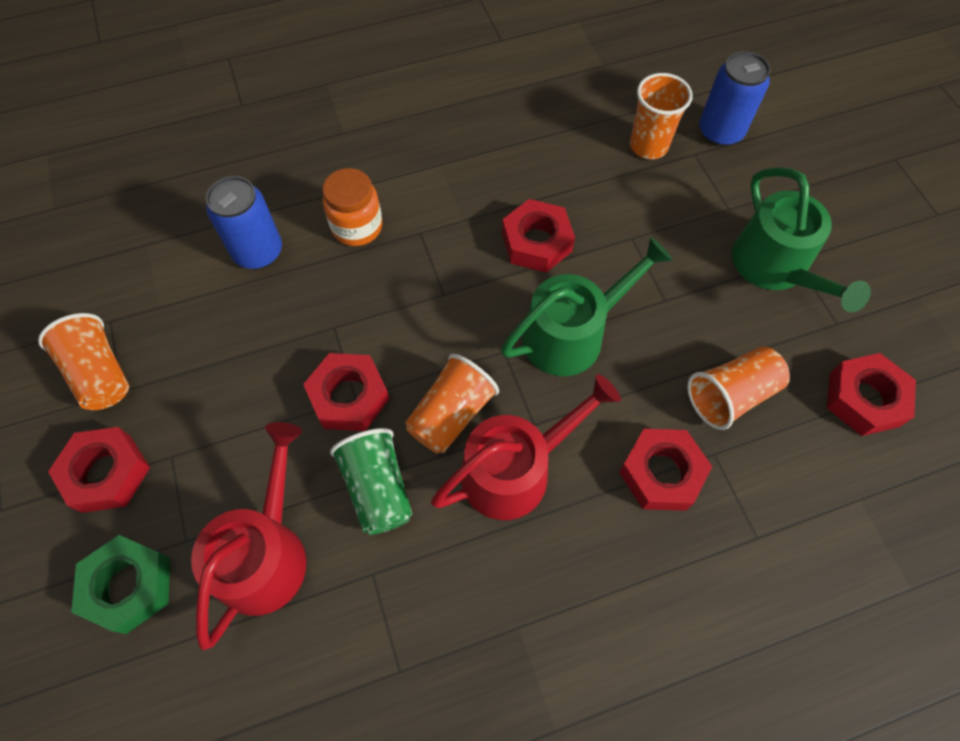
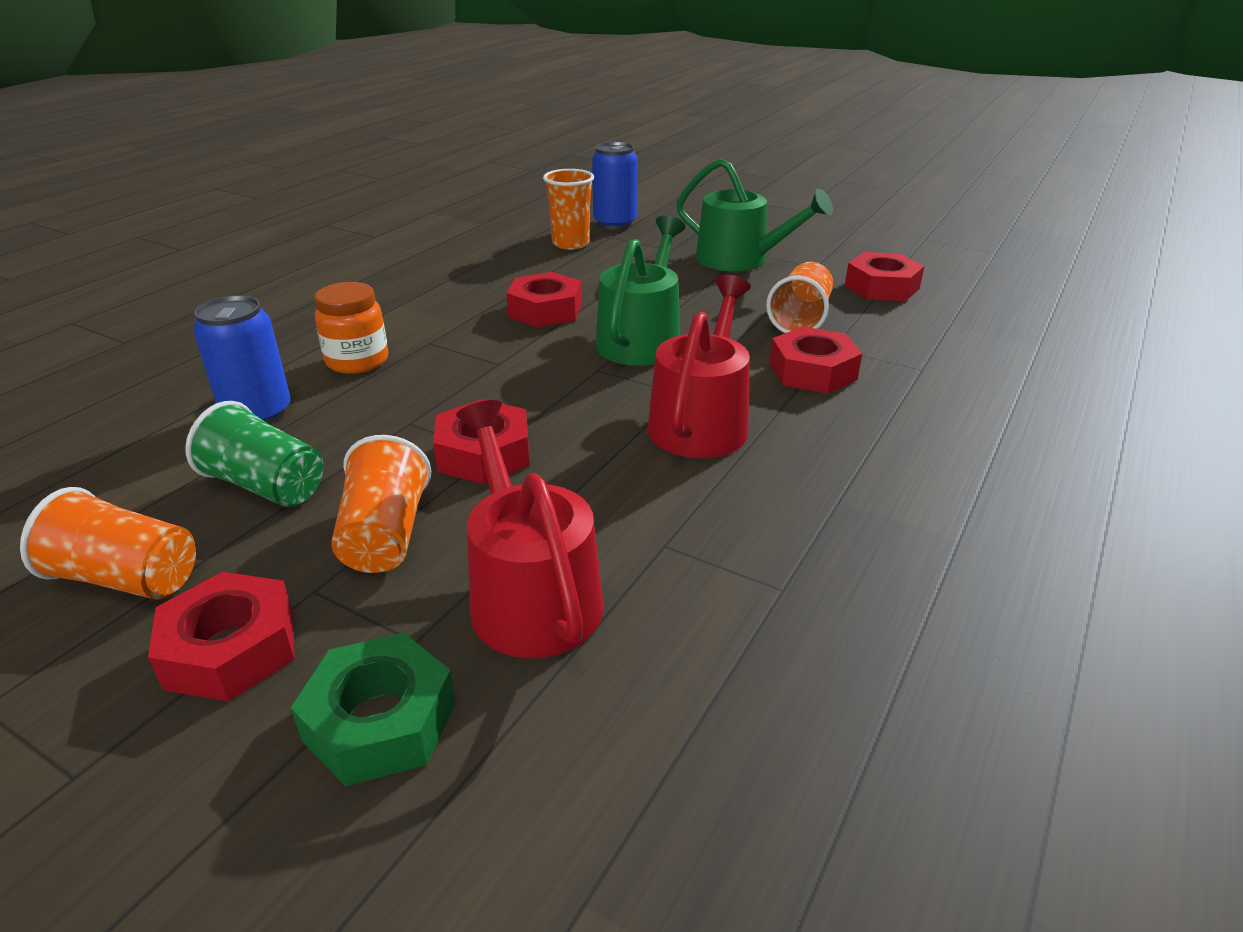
camera: 40 degrees left, 30 degrees down
(377, 488) = (592, 491): green cup -> green cup (266, 486)
(451, 414) = (600, 419): orange cup -> orange cup (385, 535)

